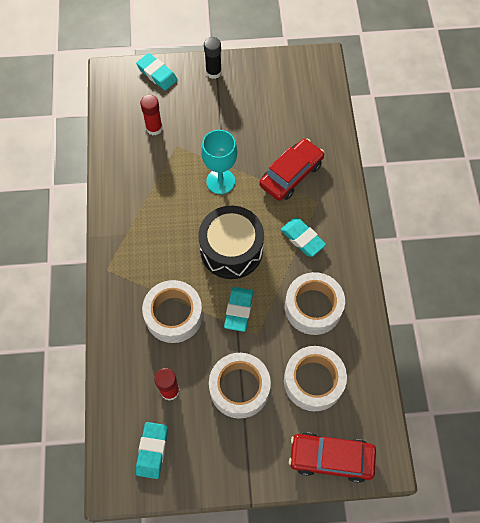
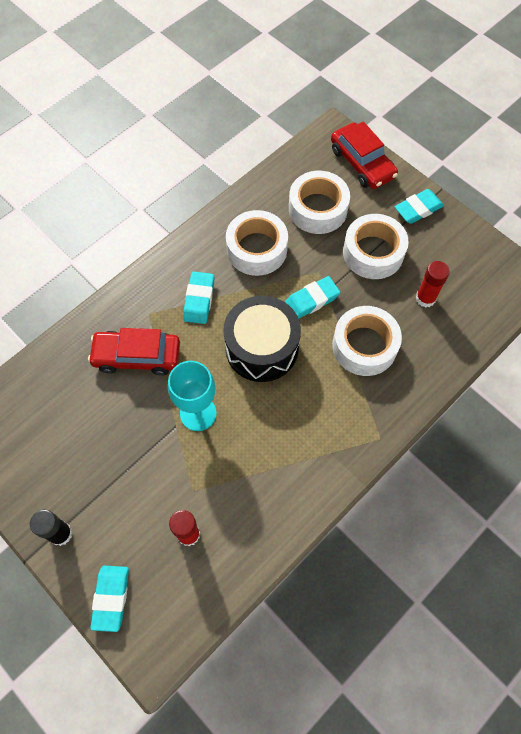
camera: 130 degrees left, 0 degrees up
(152, 451) = (478, 274): turquoise eraser -> turquoise eraser (418, 209)

